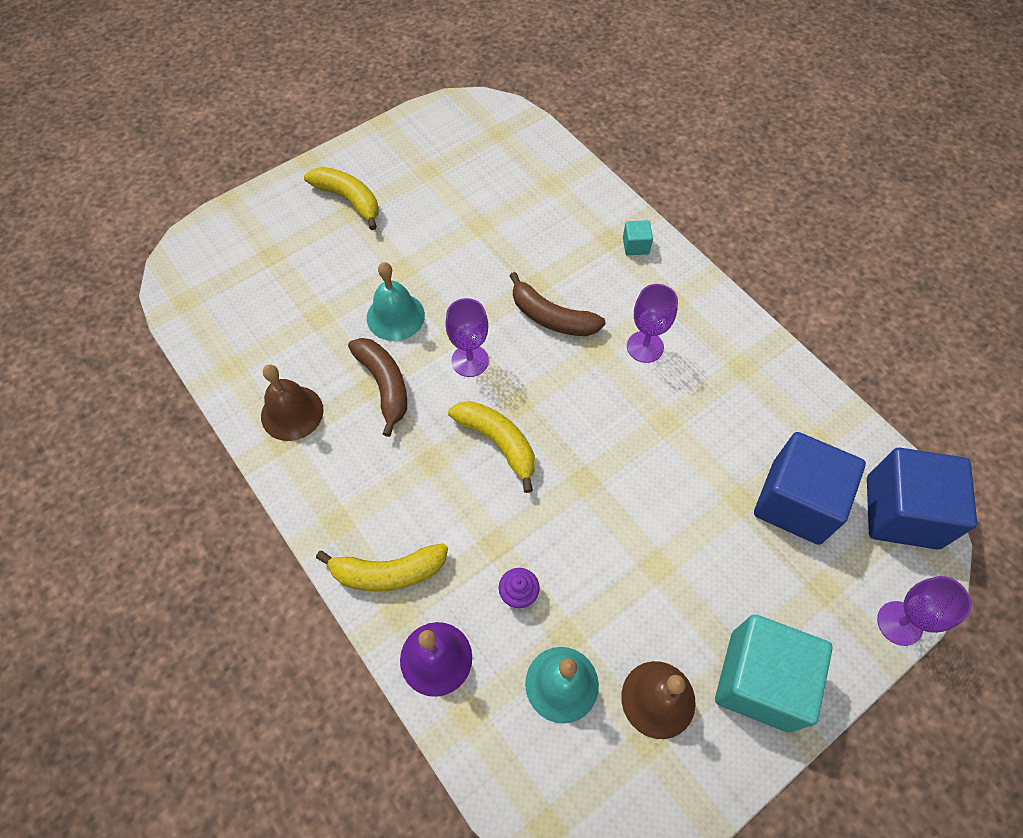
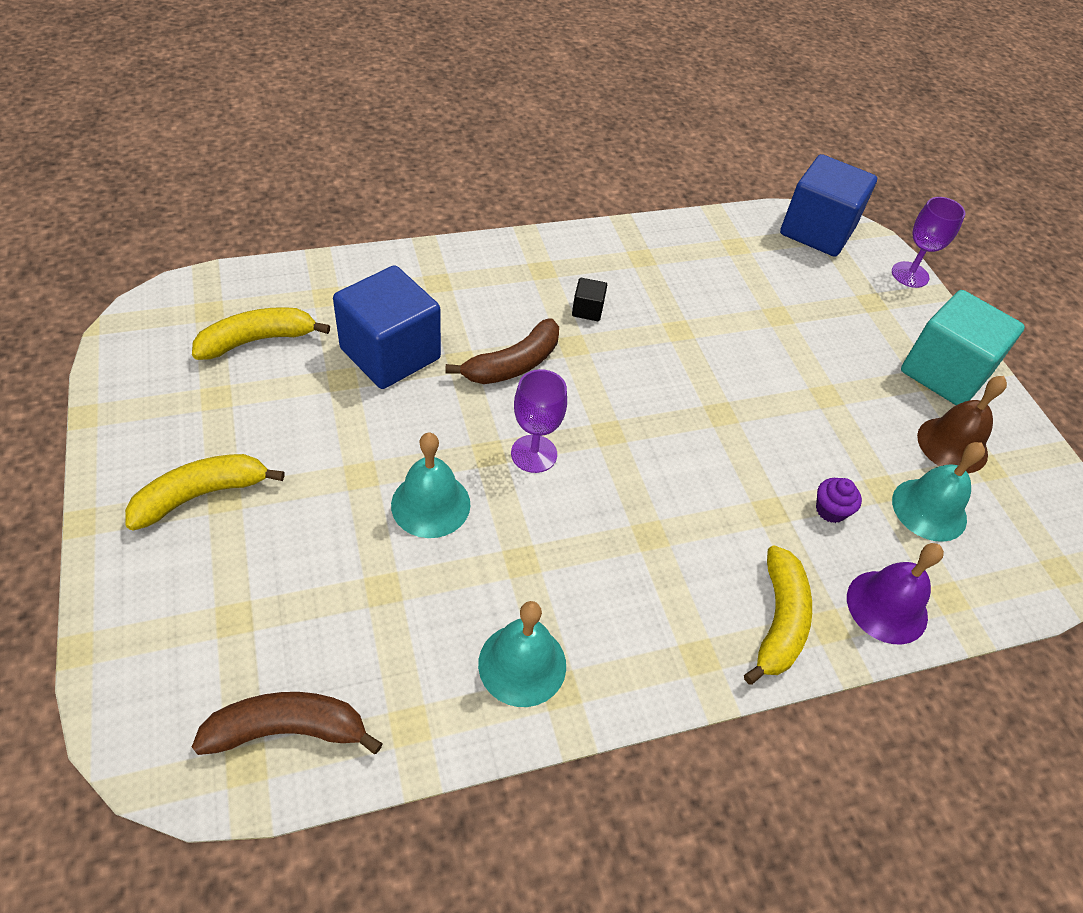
camera: 75 degrees left, 10 degrees down
(292, 413) = (522, 664): brown bell -> turquoise bell
(384, 385) = (527, 548): brown banana -> brown banana (287, 730)
(498, 442) = (651, 466): yellow banana -> yellow banana (257, 340)
(635, 246) = (459, 267): turquoise cube -> none
(645, 347) = (587, 310): purple goblet -> black cube
(796, 502) = (790, 283): blue cube -> blue cube (390, 353)

